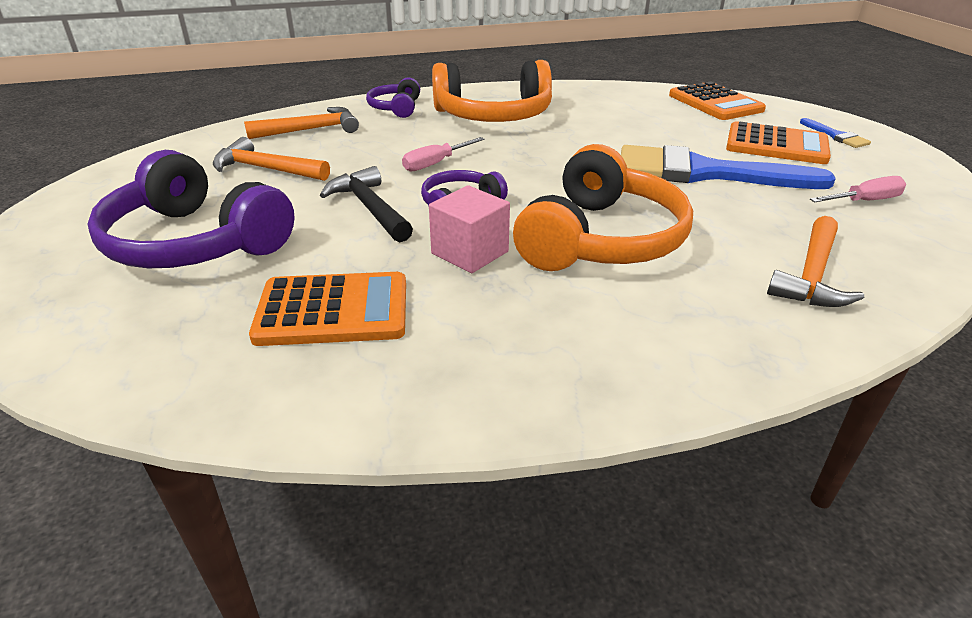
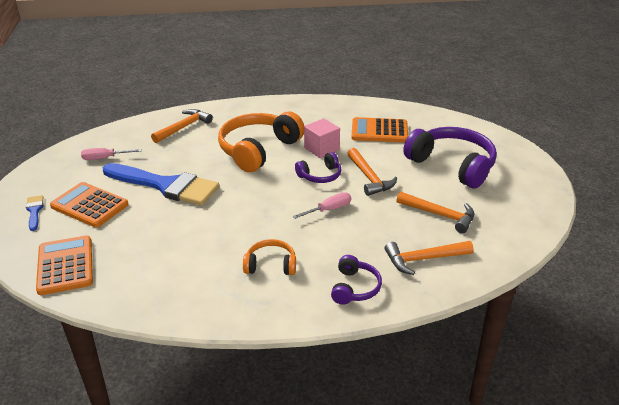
camera: 170 degrees left, 0 degrees up
(369, 208) = (369, 178): black hammer -> orange hammer
(493, 116) = (271, 265): orange headphones -> orange headphones, size x0.51

